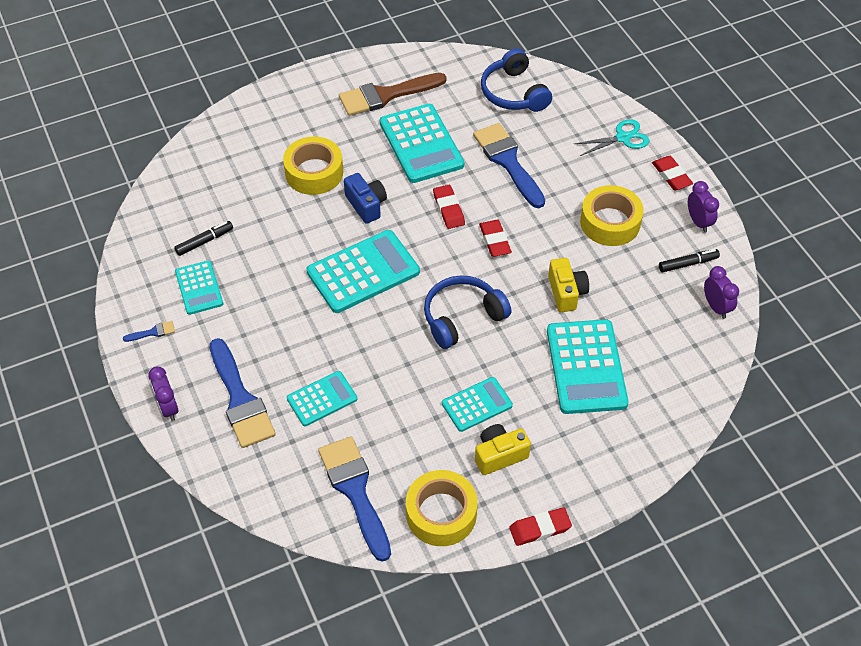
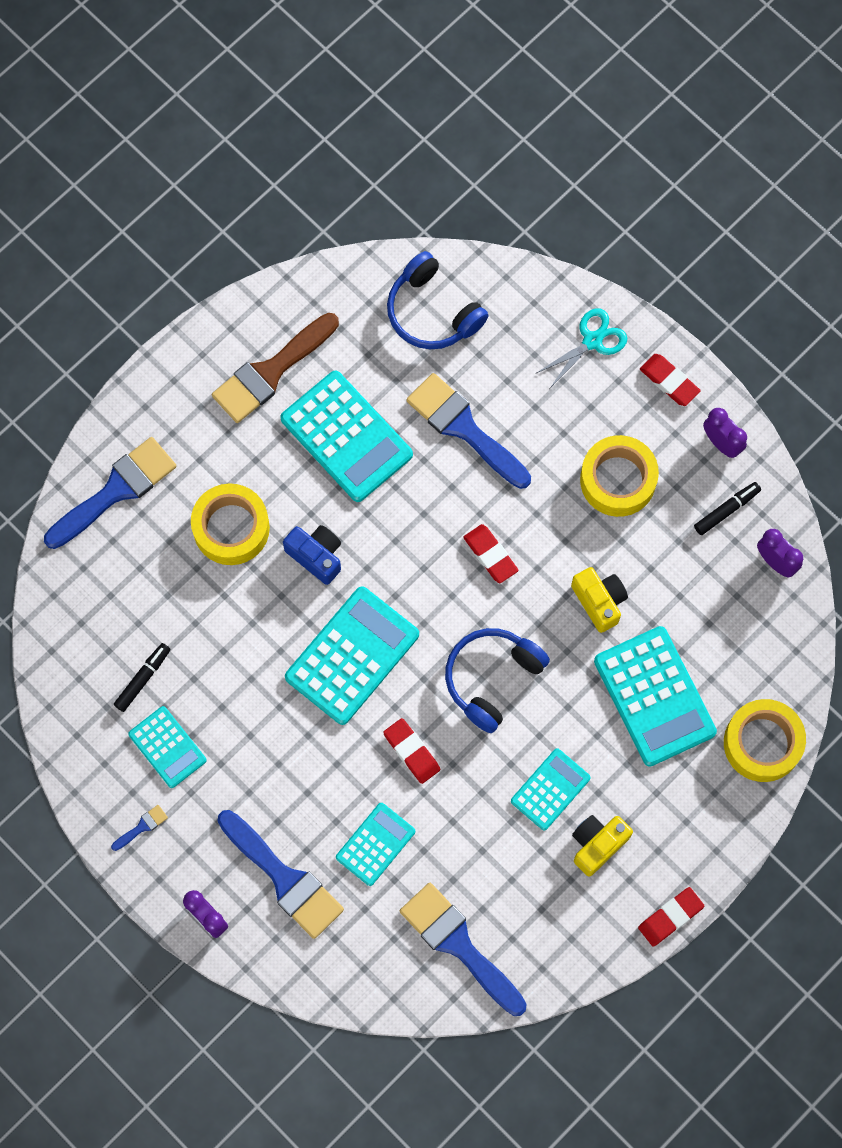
camera: 20 degrees left, 20 degrees up
(245, 130) = (115, 491): none -> blue brush
(441, 513) = (561, 938): yellow tape -> yellow tape (762, 743)
(448, 209) = (418, 527): red eraser -> red eraser (411, 752)

